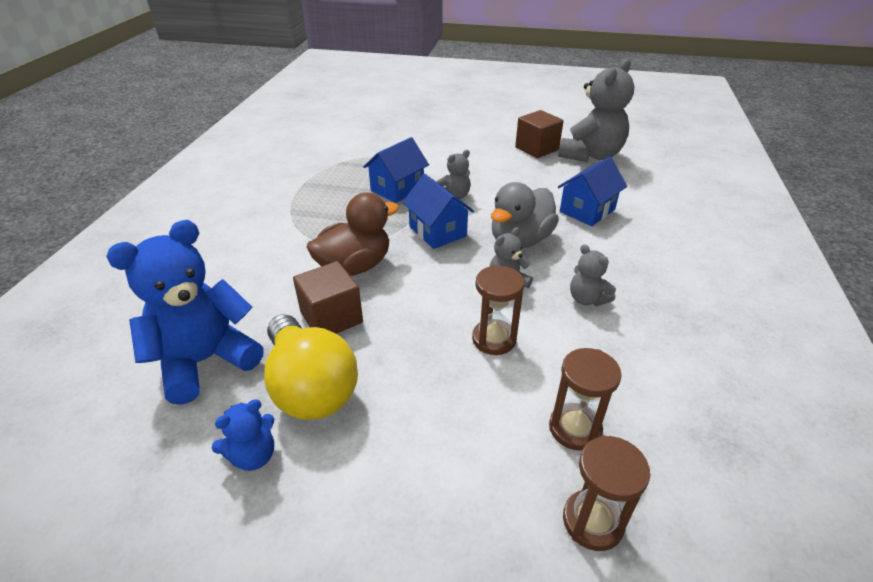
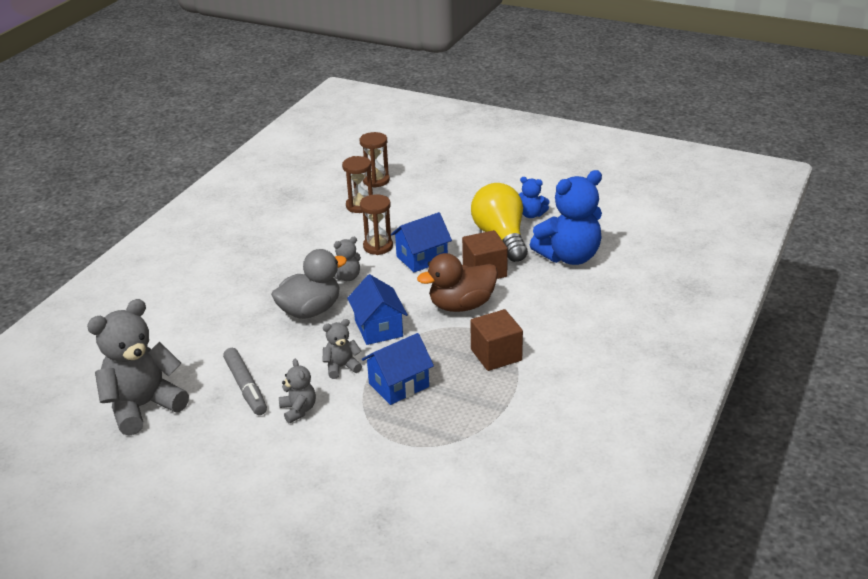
camera: 165 degrees left, 5 degrees down
(253, 455) = (531, 214): blue teddy bear -> blue teddy bear turned 135 degrees counterclockwise
(525, 174) = (246, 387): none -> grey marker
(537, 148) = (196, 429): brown cube -> brown cube (496, 355)
(587, 210) = (224, 332): blue house -> blue house (422, 258)
(587, 299) = (296, 261): grey teddy bear -> grey teddy bear (298, 410)

